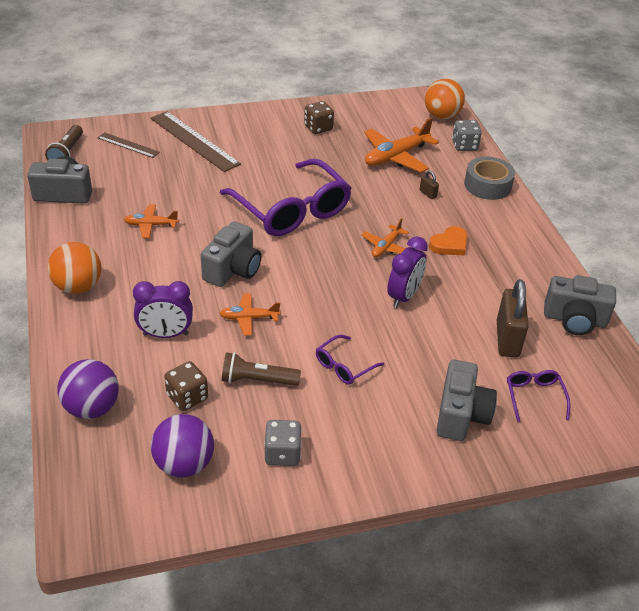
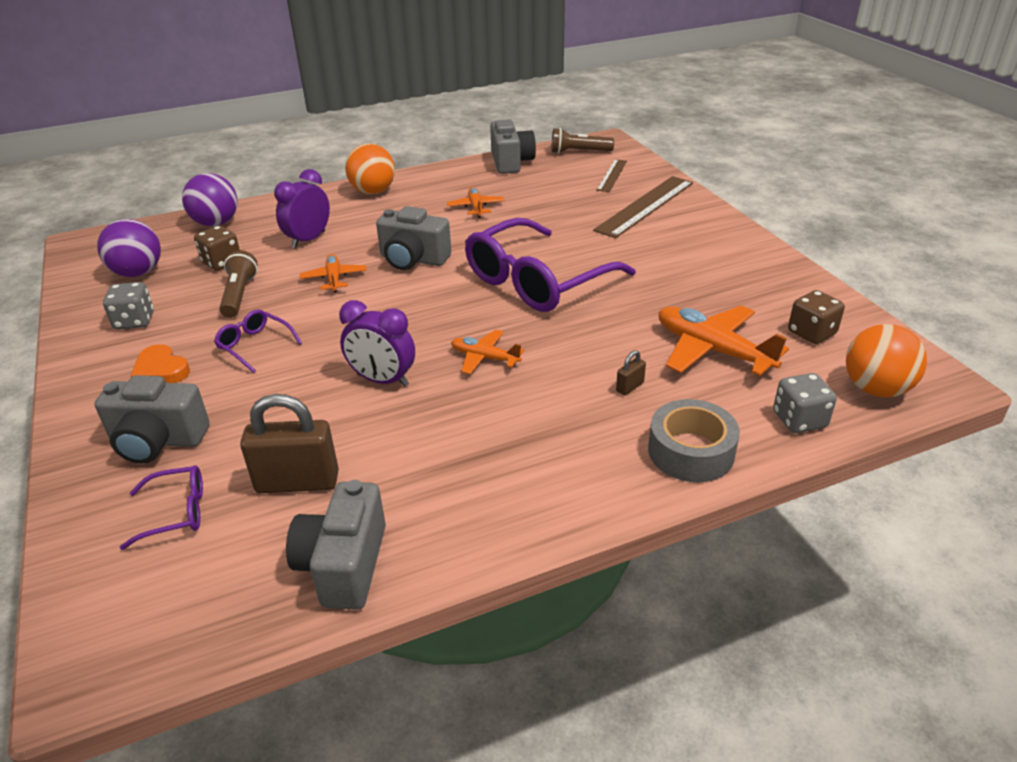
camera: 85 degrees right, 5 degrees down
(165, 334) = (308, 240): purple clock -> purple clock turned 45 degrees clockwise
(318, 128) = (740, 279): brown dice -> brown dice (811, 333)
(449, 244) = (508, 415): orange heart -> orange heart (161, 370)

